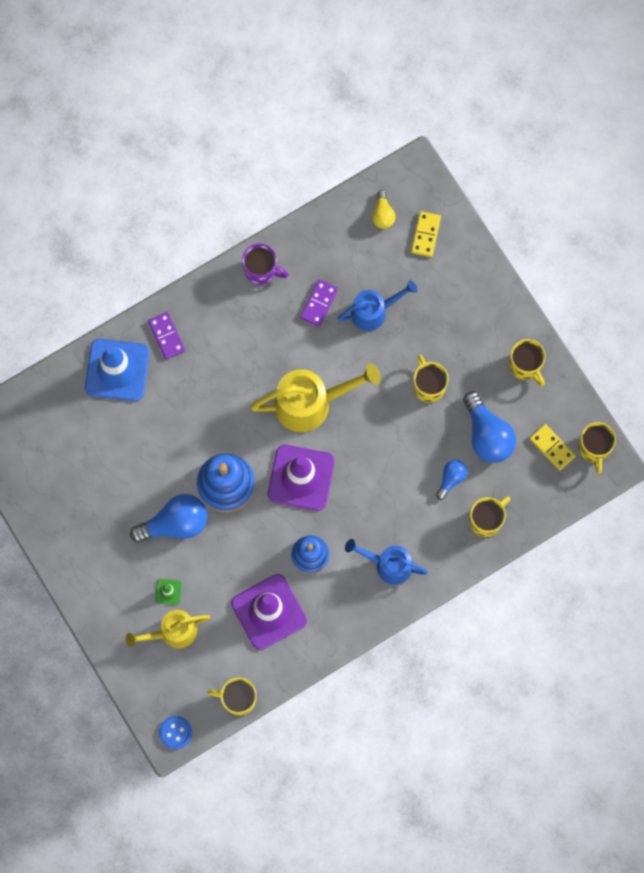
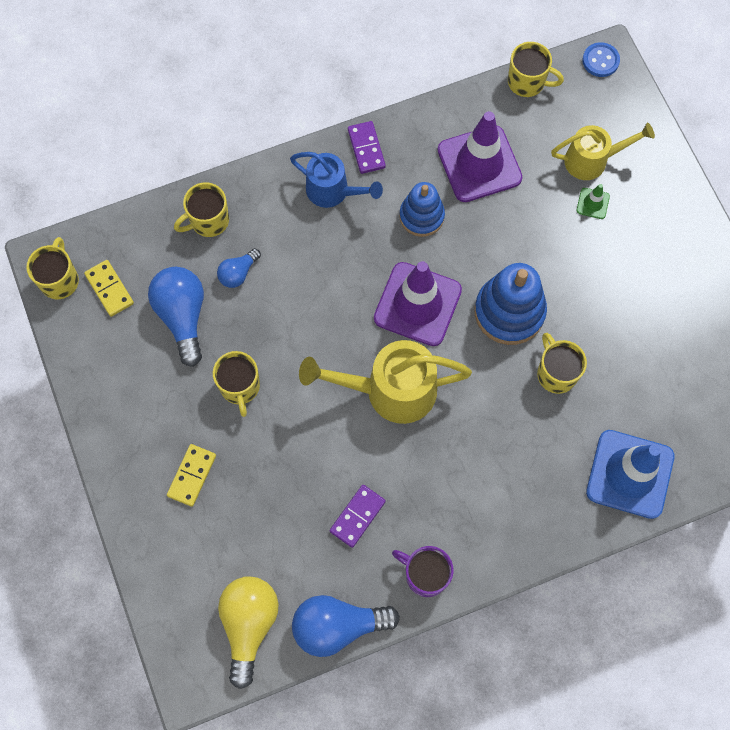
camera: 170 degrees left, 5 degrees down
(166, 336) = (561, 507): purple domino -> purple domino (366, 148)
(175, 523) = (576, 277): blue light bulb -> blue light bulb (338, 626)
(374, 312) = (288, 493): blue watering can -> none
(383, 214) = (249, 625): yellow light bulb -> yellow light bulb, size x1.85
(426, 235) = (198, 586): yellow domino -> yellow domino (192, 475)
(525, 366) = (114, 391): yellow mug -> yellow mug (556, 373)

